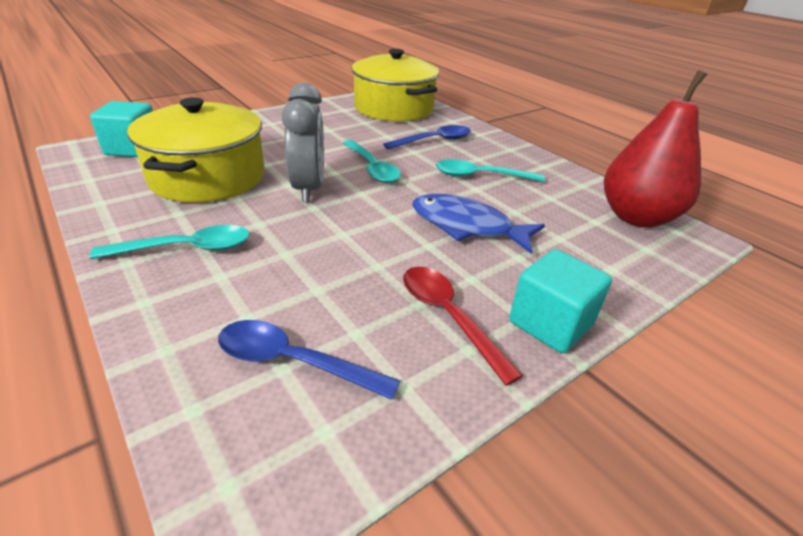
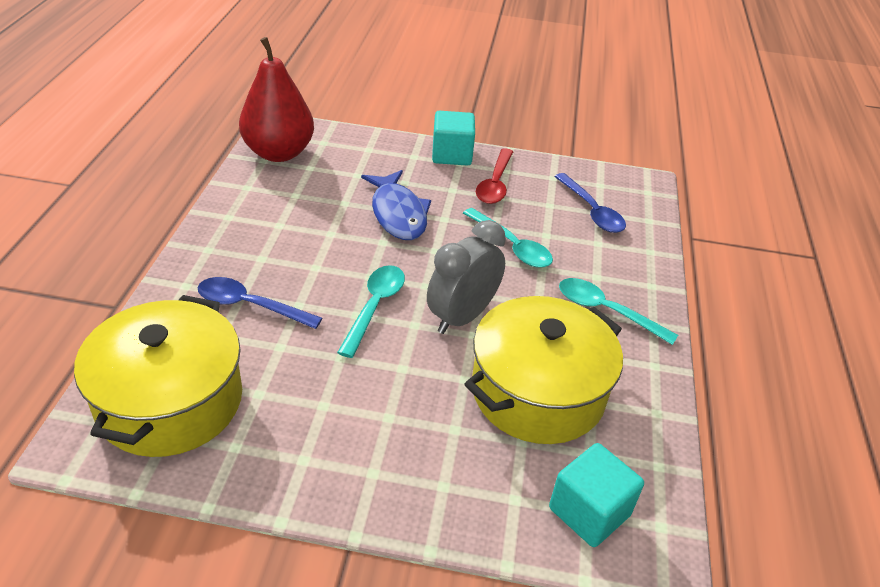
camera: 135 degrees left, 5 degrees up
(480, 176) = (302, 240): turquoise spoon -> turquoise spoon (511, 246)

